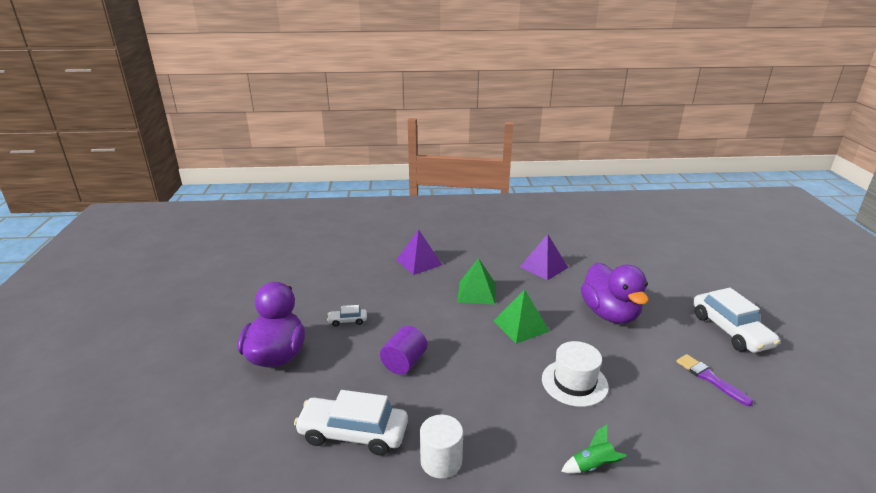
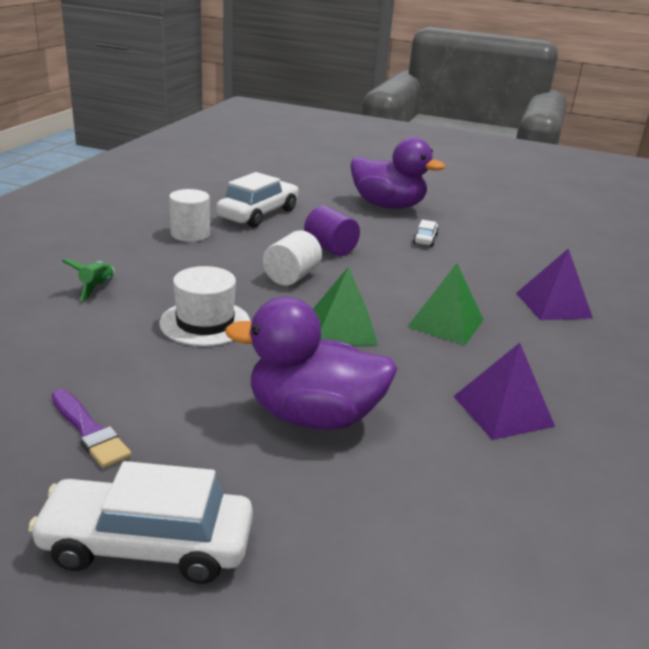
camera: 110 degrees right, 0 degrees up
(472, 367) = (291, 277): none -> white cylinder
(709, 378) = (89, 431): purple brush -> purple brush turned 60 degrees clockwise

